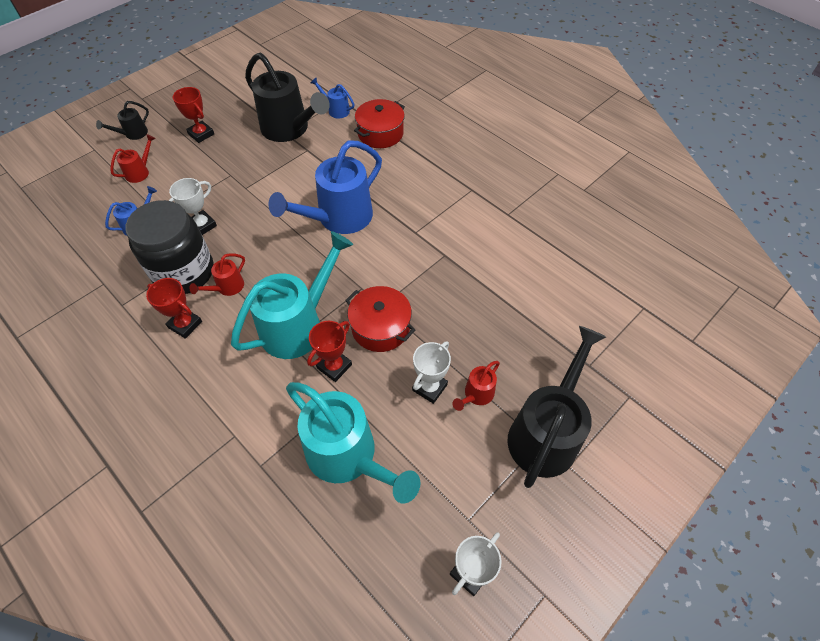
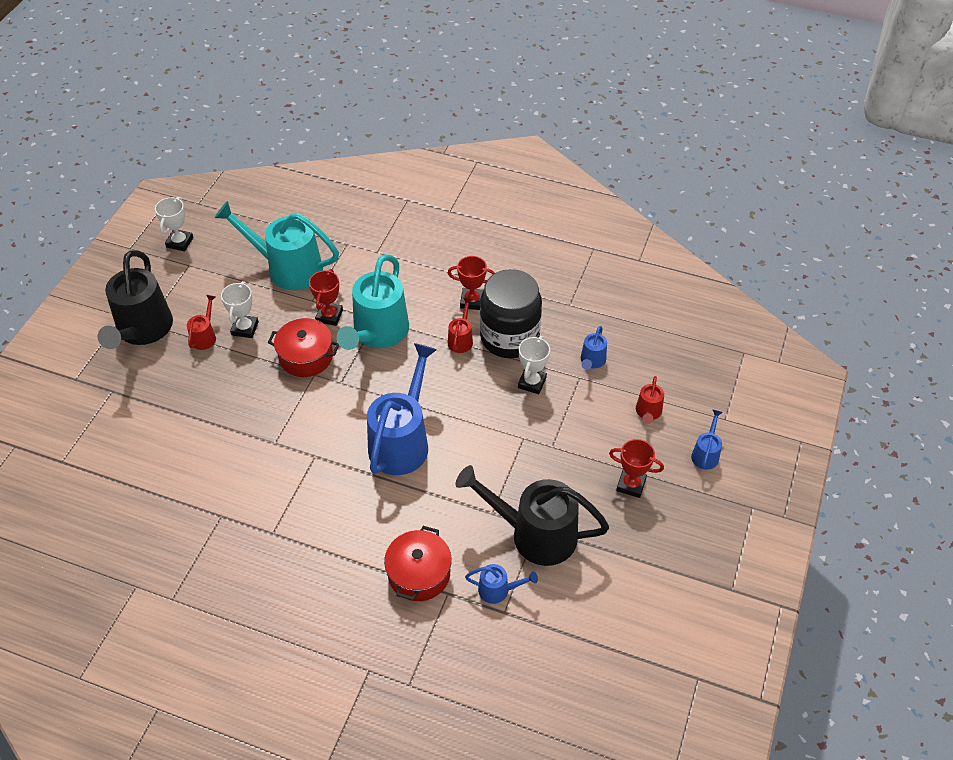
camera: 155 degrees right, 5 degrees down
(133, 134) = (706, 453): black watering can -> blue watering can

